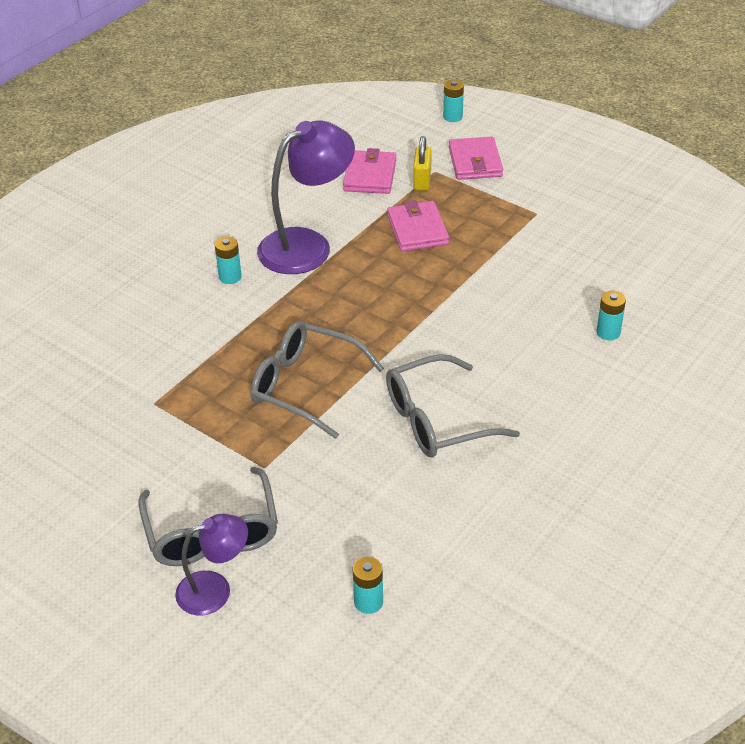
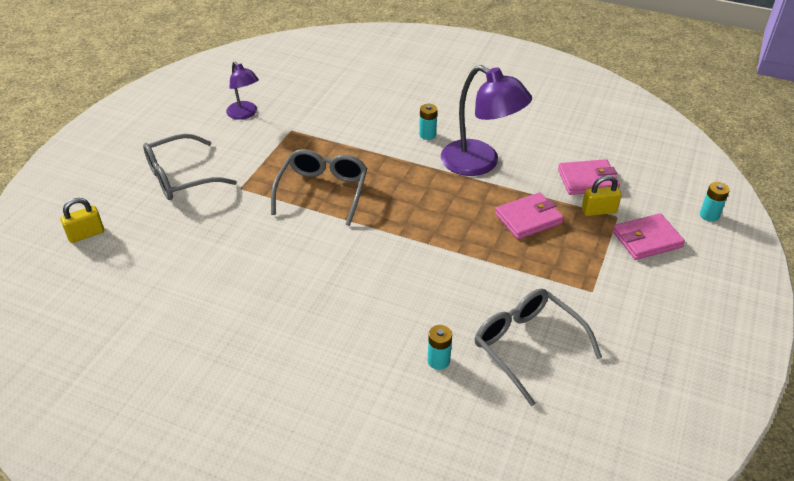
camera: 75 degrees right, 0 degrees up
(215, 589) = (134, 188): purple lamp -> purple lamp (245, 114)
(303, 648) = (86, 234): none -> yellow padlock
(368, 602) = (123, 257): turquoise battery -> none
(436, 420) = (301, 264): grey glasses -> grey glasses (527, 346)

